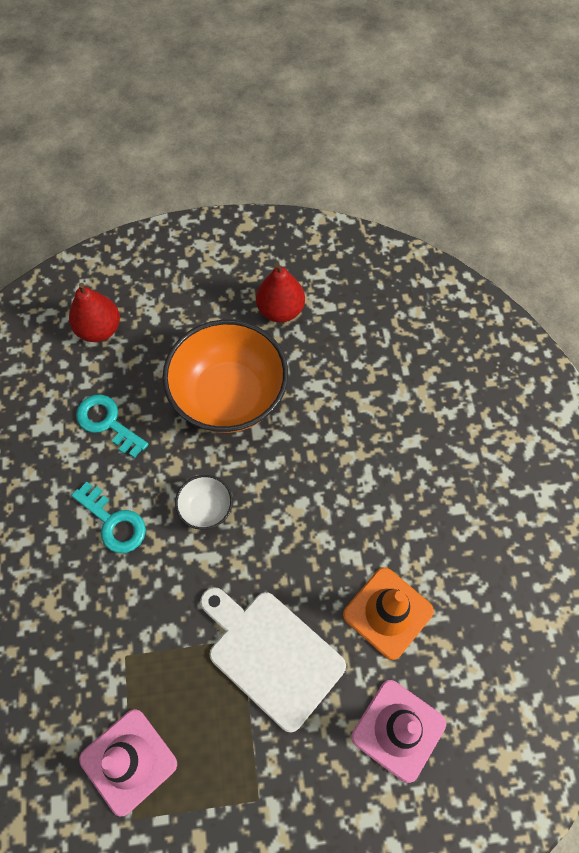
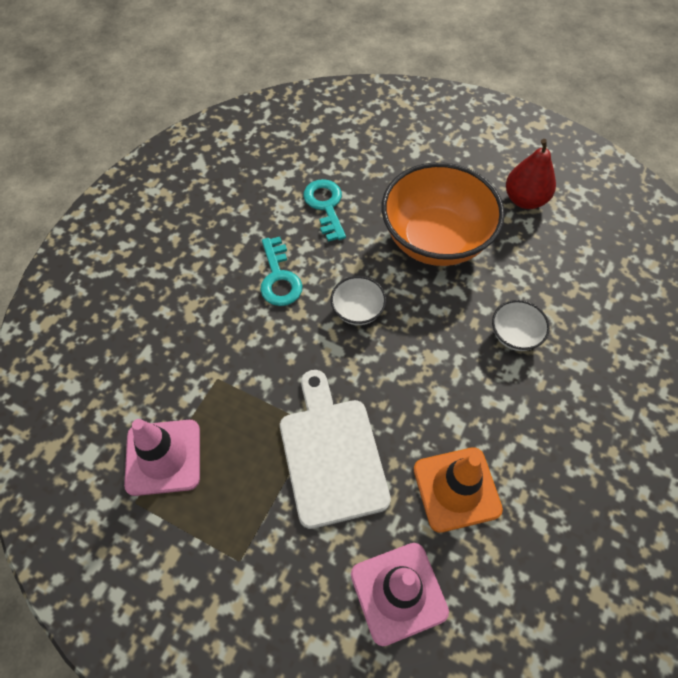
camera: 35 degrees right, 5 degrees down
(99, 329) = (366, 139): red pear -> none
(350, 446) = (515, 335): none -> white bowl

